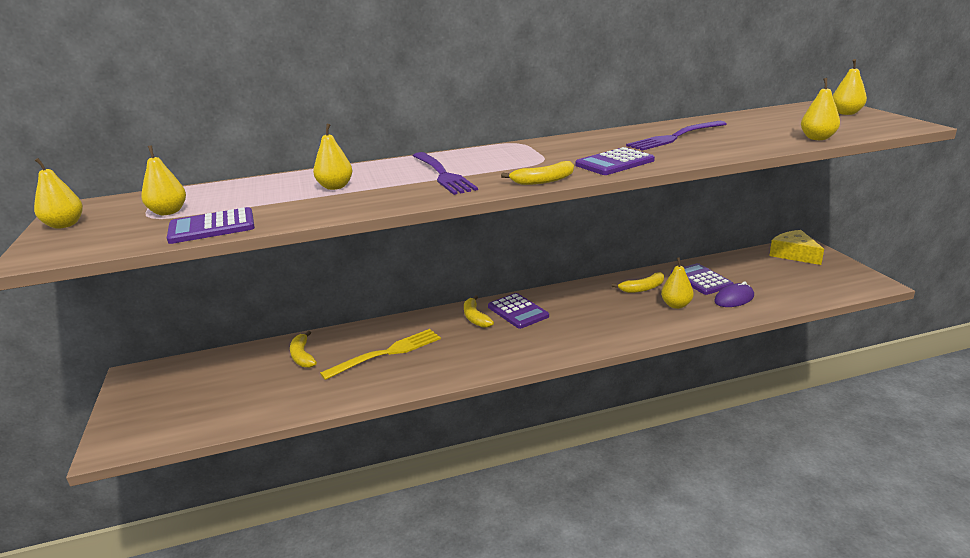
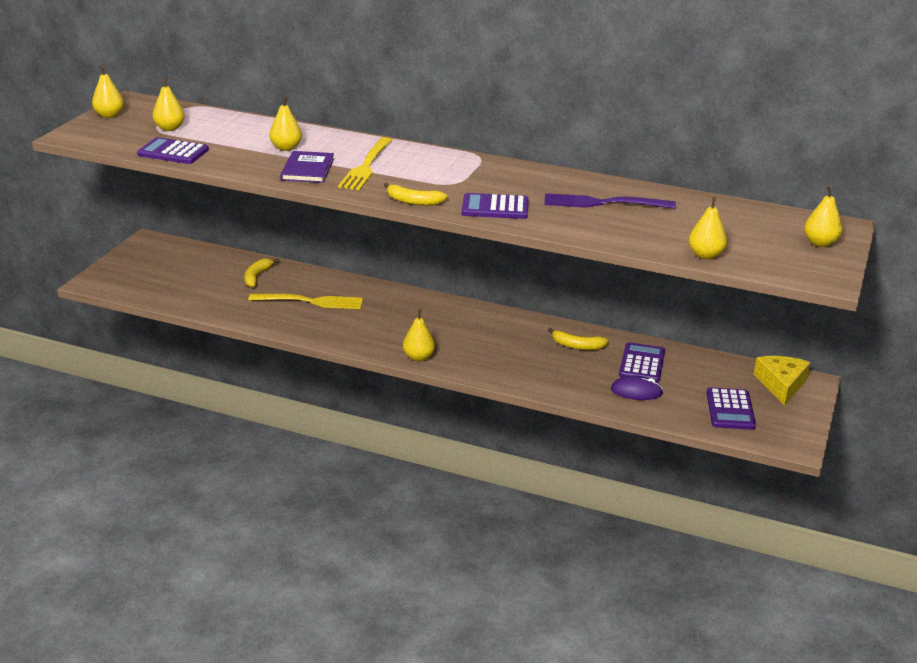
camera: 35 degrees right, 5 degrees up
(393, 193) = (307, 169): none -> purple book
(442, 174) = (366, 166): purple fork -> yellow fork
(475, 318) = (408, 305): yellow banana -> none
(518, 311) = (446, 316): purple calculator -> purple calculator (730, 410)
(676, 305) = (577, 372): yellow pear -> yellow pear (418, 357)

